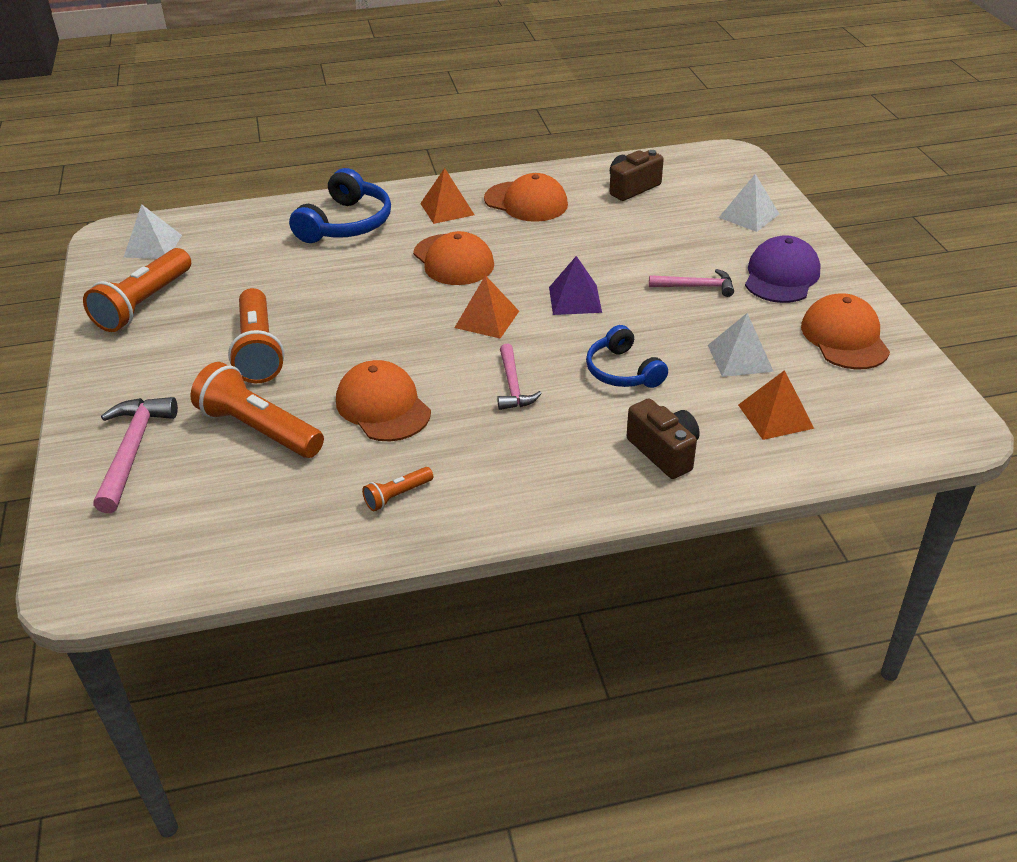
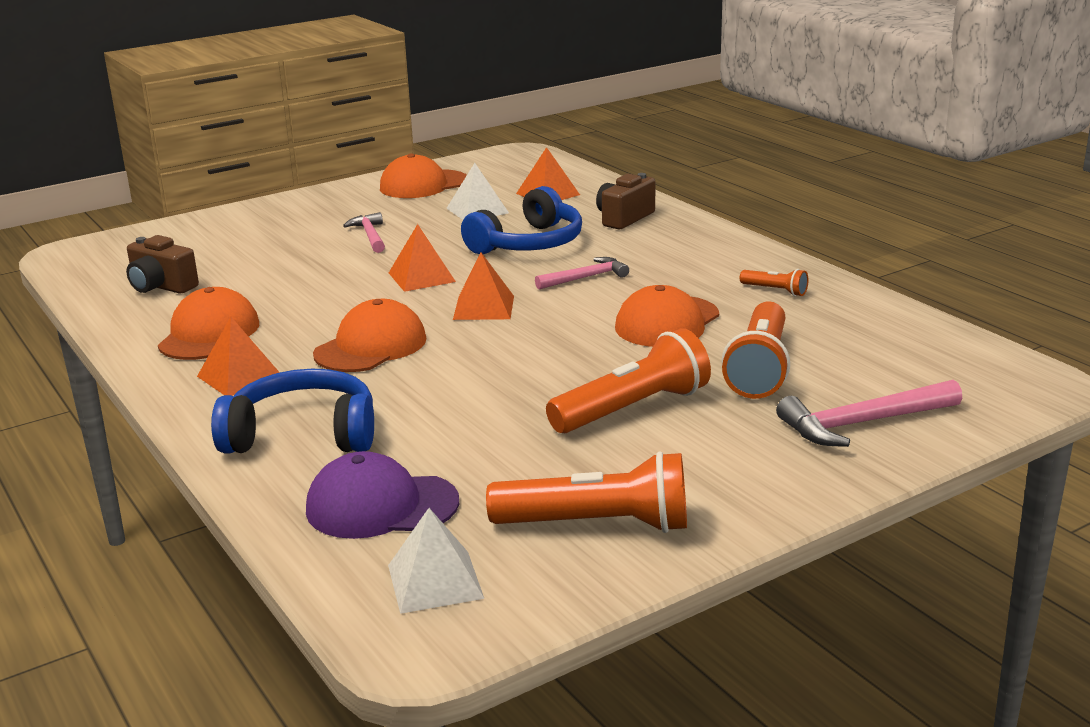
camera: 110 degrees left, 15 degrees down
(575, 299) = (421, 277): purple pyramid -> orange pyramid
(622, 371) = (529, 243): blue headphones -> blue headphones, size x1.51
(748, 215) = (217, 231): white pyramid -> none
(781, 276) = (334, 210): purple cap -> purple cap (381, 506)

